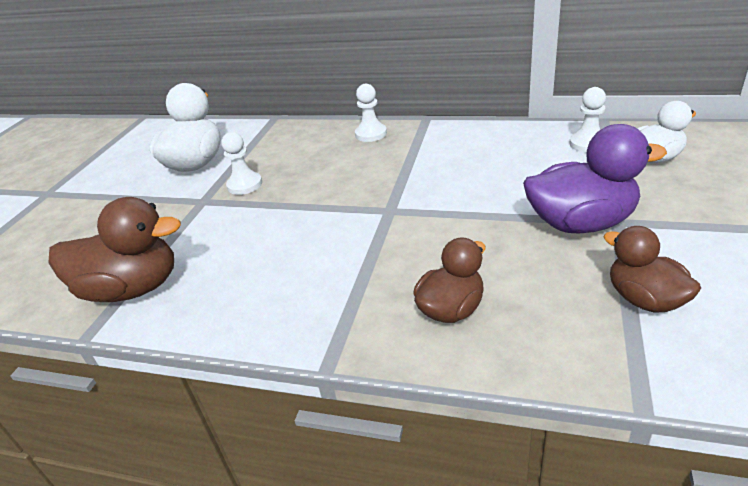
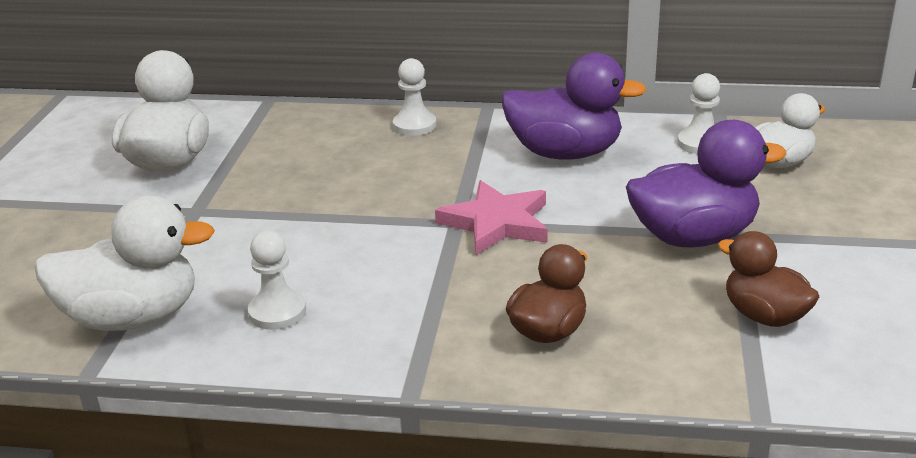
camera: 10 degrees left, 5 degrees down
(132, 289) = (133, 317): brown duck -> white duck
(245, 185) = (250, 190): white pawn -> white pawn (277, 312)
(420, 210) = (496, 223): none -> pink star
(480, 153) = (565, 153): none -> purple duck

